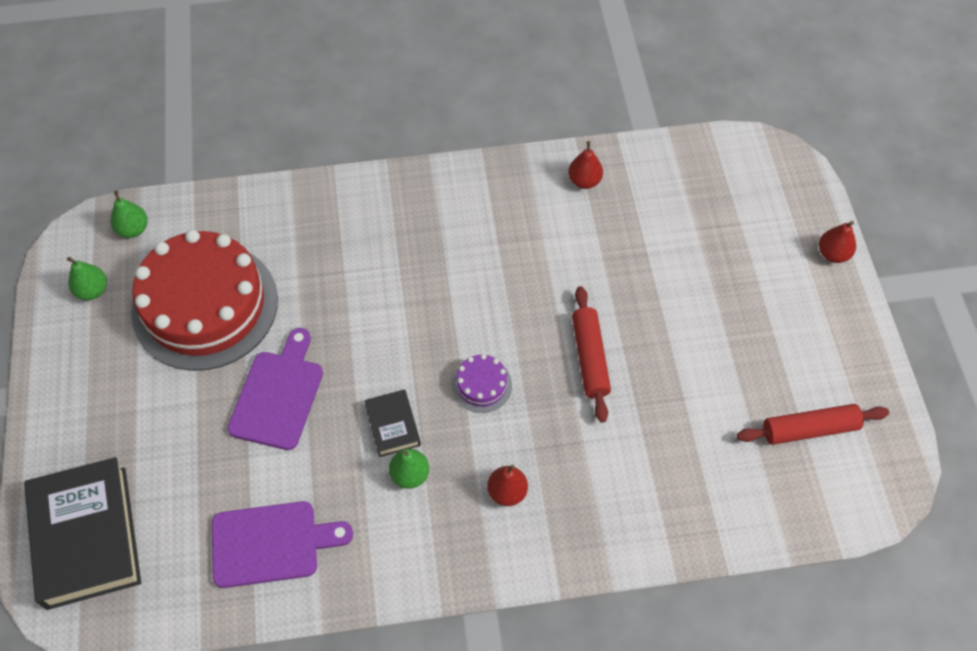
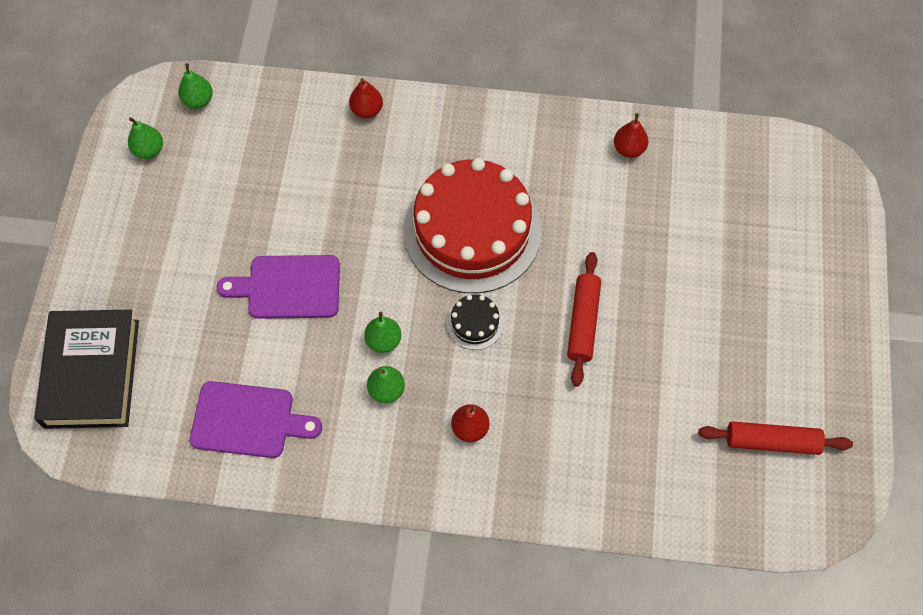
camera: 15 degrees right, 5 degrees up
(205, 305) = (244, 188): red cake -> red cake (472, 230)
(278, 395) = (288, 287): purple cutting board -> purple cutting board turned 120 degrees counterclockwise
(393, 425) = (383, 341): black book -> green pear
(481, 385) = (475, 323): purple cake -> black cake
(833, 254) = (850, 278): red pear -> red pear (367, 110)

